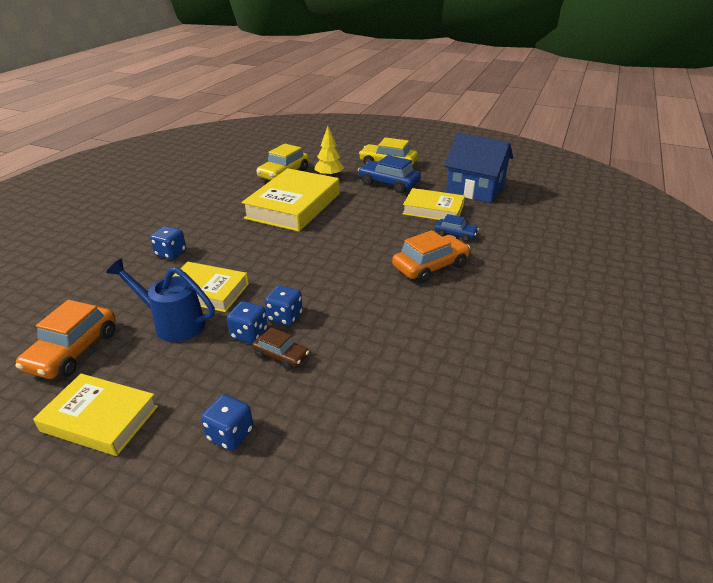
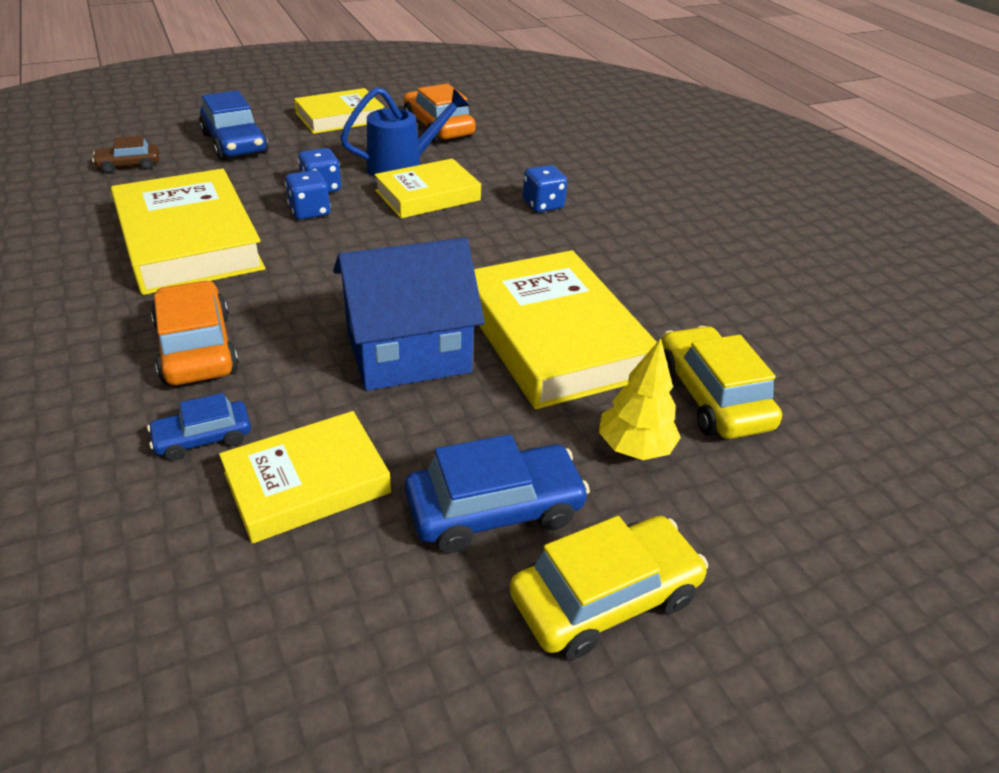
camera: 130 degrees right, 5 degrees up
(230, 434) = (235, 143): blue dice -> blue car
(281, 356) = (265, 188): brown car -> brown car (129, 165)
(377, 332) = (189, 241): none -> yellow book
(430, 266) = (196, 348): orange car -> orange car turned 150 degrees clockwise
(475, 190) = (267, 641): blue house -> blue house (408, 351)

